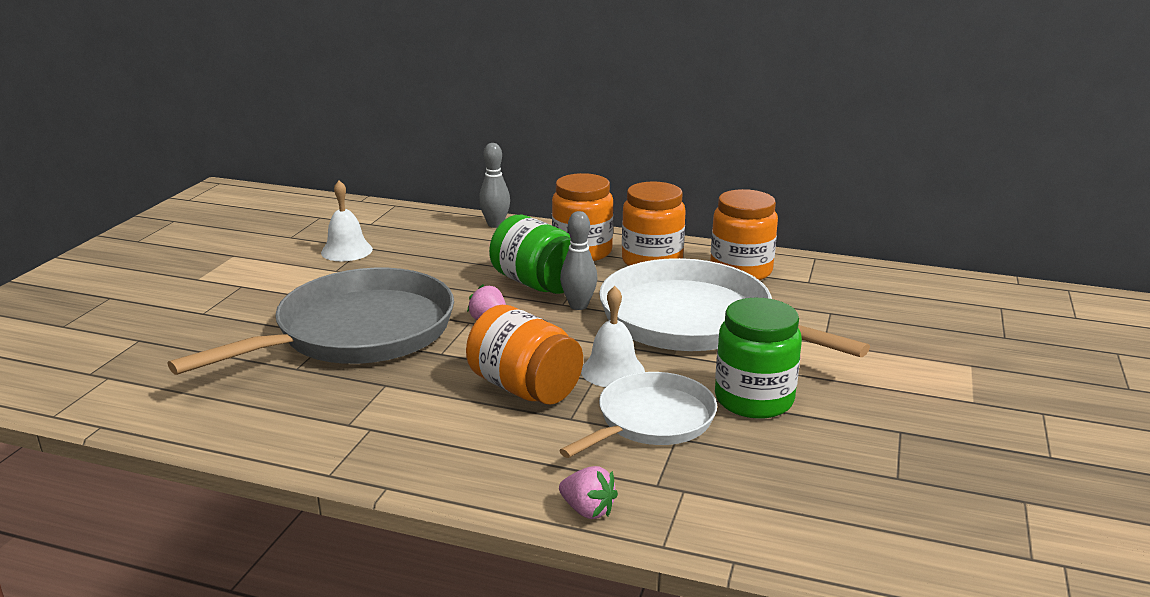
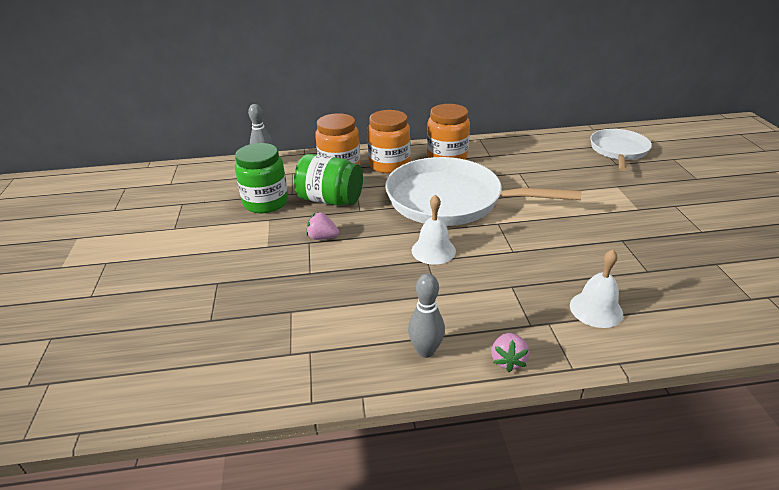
camera: 25 degrees left, 10 degrees up
(346, 250) = (170, 210): white bell -> white bell (596, 309)
(358, 332) = (234, 274): grey pan -> none
(525, 388) = (390, 282): orange jar -> none
(578, 306) = (371, 209): grey bowling pin -> grey bowling pin (425, 351)
(588, 510) = (508, 360): pink strawberry -> pink strawberry turned 90 degrees clockwise
(651, 420) = (487, 279): white pan -> white pan (618, 151)
(754, 399) = (531, 244): green jar -> green jar (266, 202)

